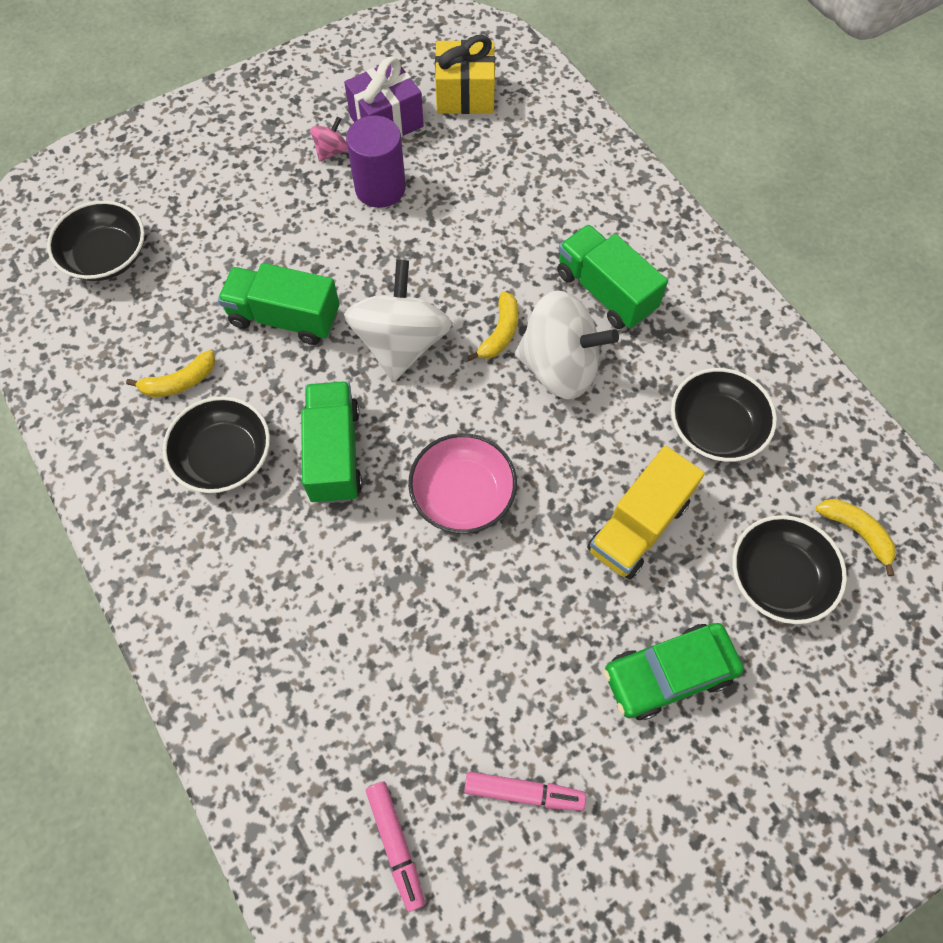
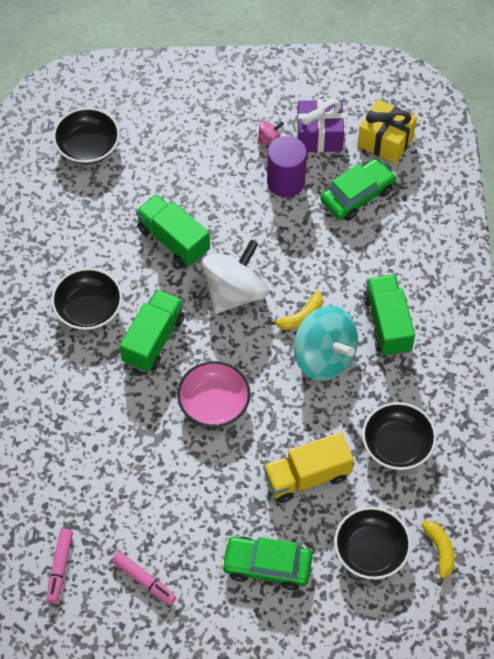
camera: 30 degrees right, 5 degrees down
(179, 382) = (88, 249): yellow banana -> none
(473, 166) = (357, 195): none -> green car
(559, 367) = (324, 357): white spinning top -> turquoise spinning top

